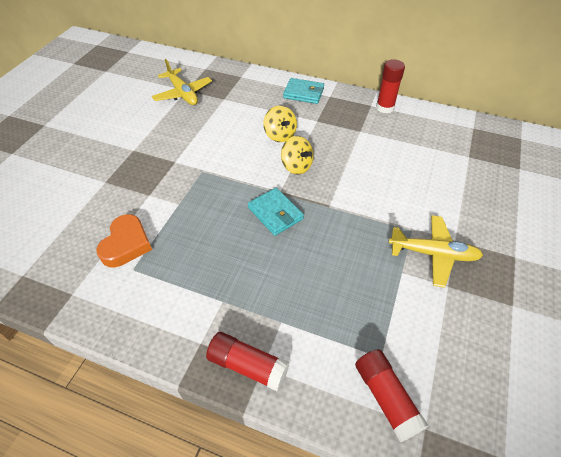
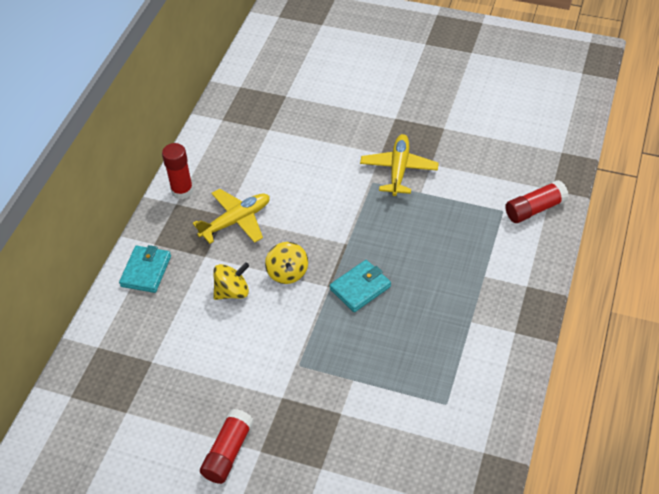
camera: 90 degrees left, 0 degrees up
(126, 244) = (415, 418): orange heart -> none
(183, 93) = (135, 415): yellow plane -> yellow plane (236, 221)
(248, 365) = (528, 296): red glue stick -> red glue stick (228, 452)
(296, 166) = (287, 273): yellow spinning top -> yellow spinning top turned 120 degrees clockwise

